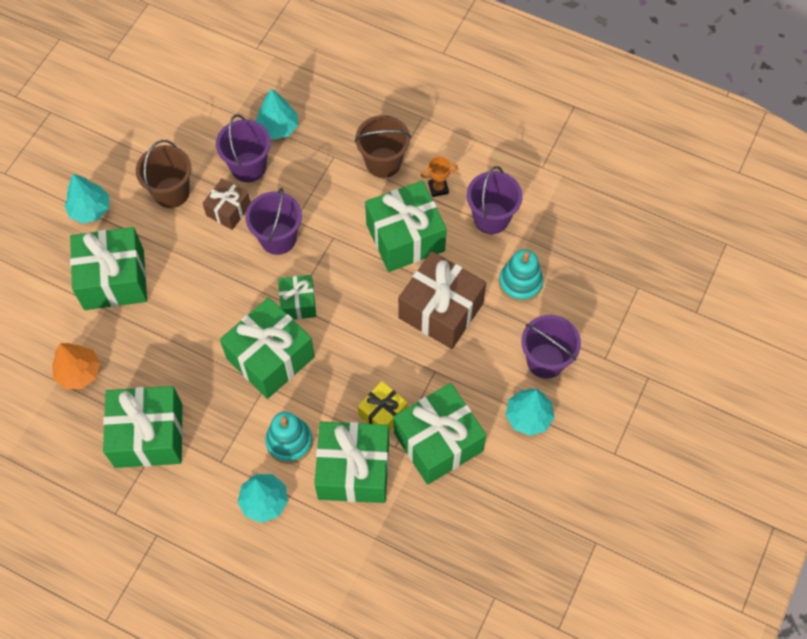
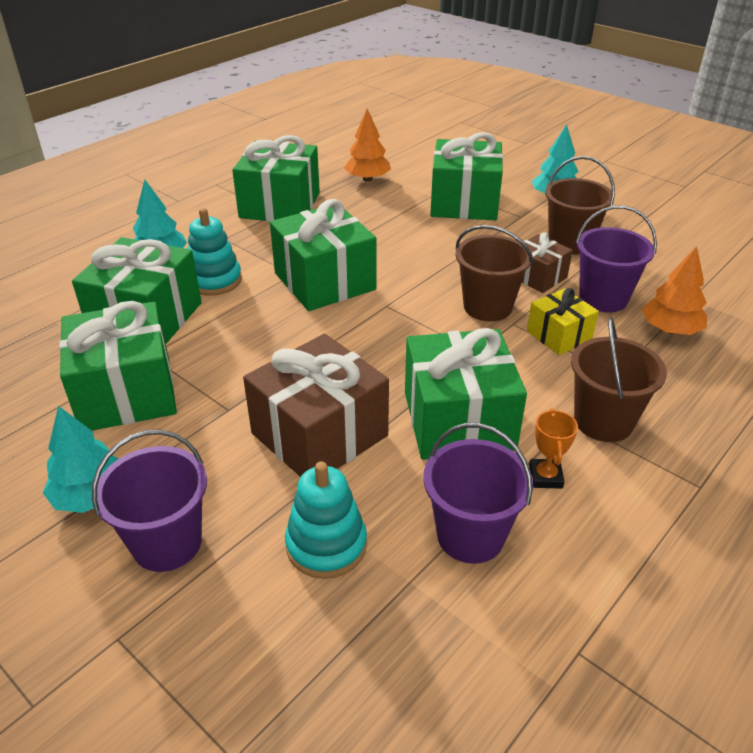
camera: 105 degrees right, 25 degrees down
(278, 127) = (670, 329): turquoise tree -> orange tree
(278, 238) = (487, 307): purple bucket -> brown bucket
(298, 303) = (387, 309): green gift -> none
(383, 413) = (199, 352): yellow gift -> yellow gift (559, 335)

